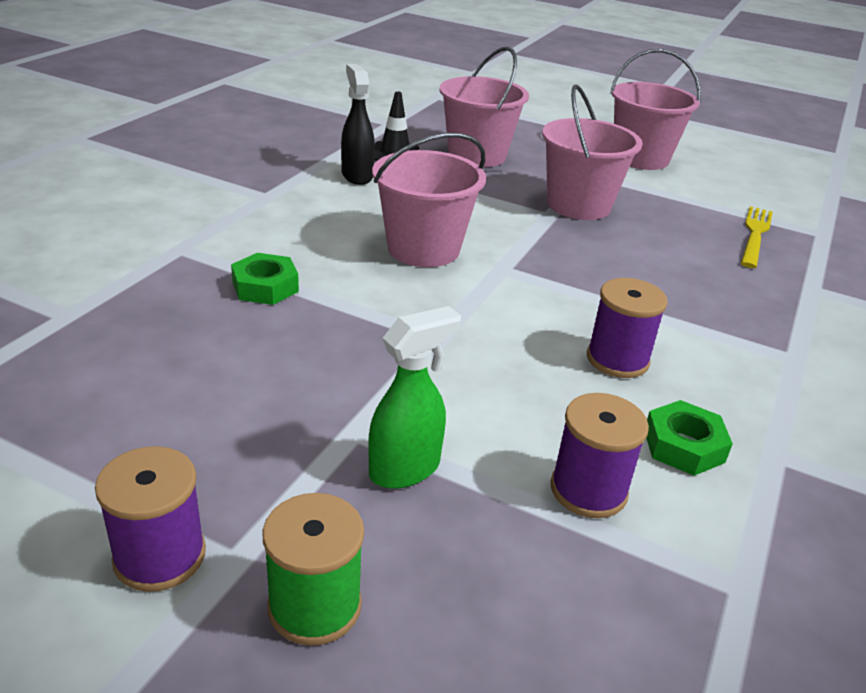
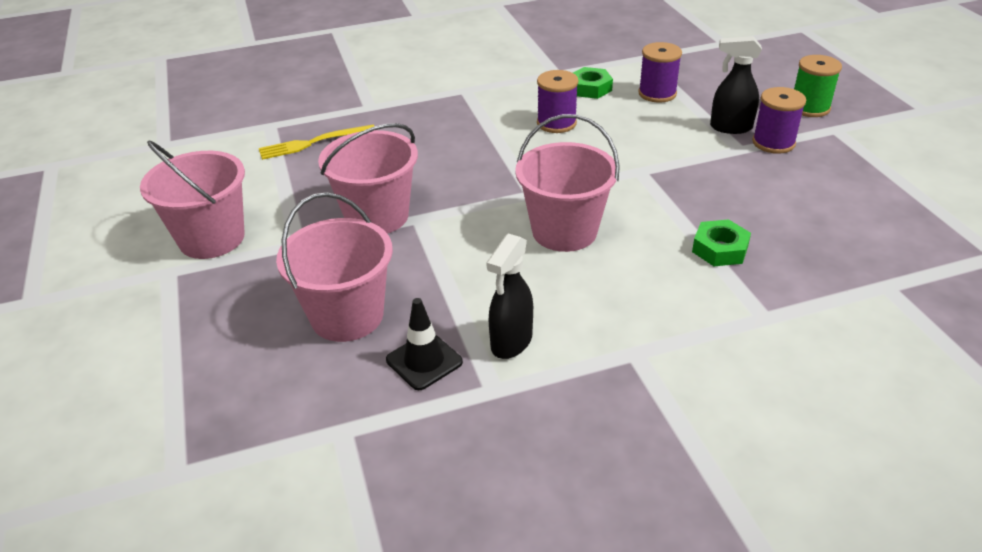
camera: 130 degrees left, 5 degrees up
(160, 556) = (866, 141): purple spool -> purple spool (773, 143)
(405, 469) = (730, 127): green spray bottle -> black spray bottle

